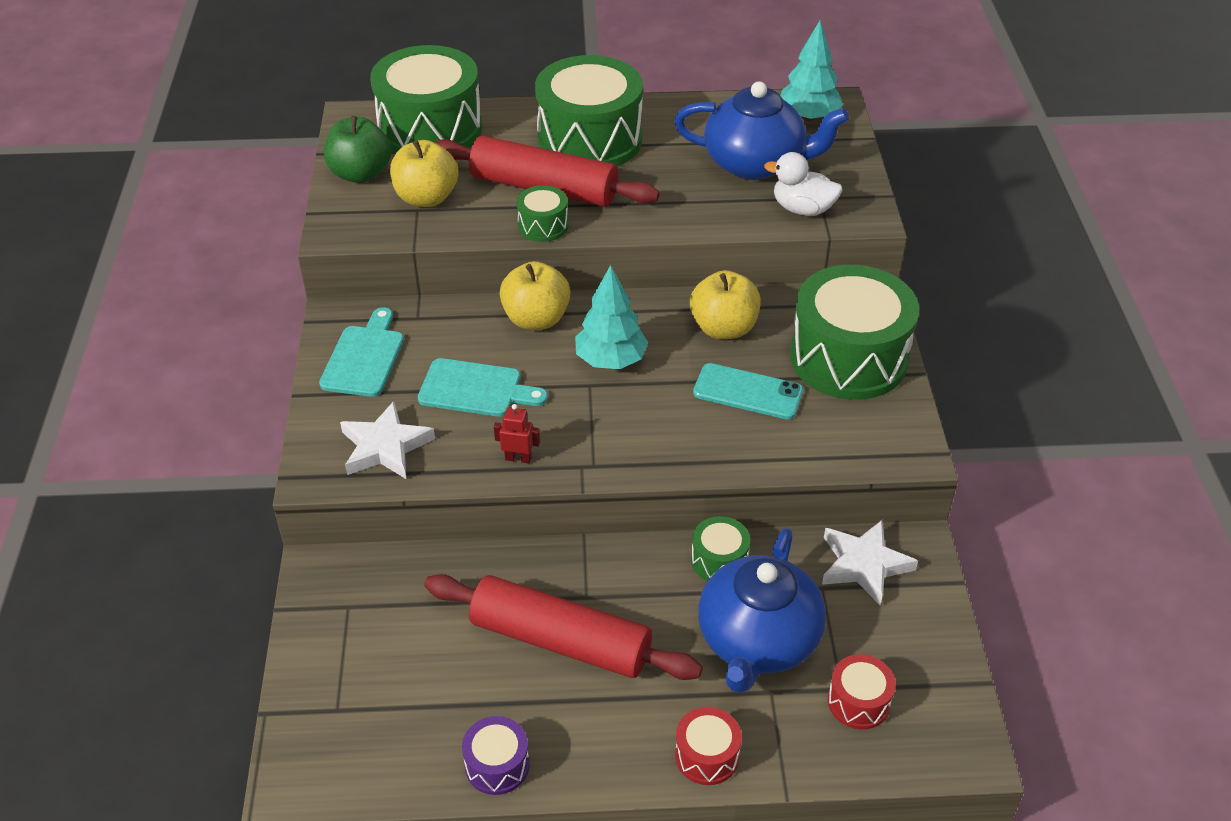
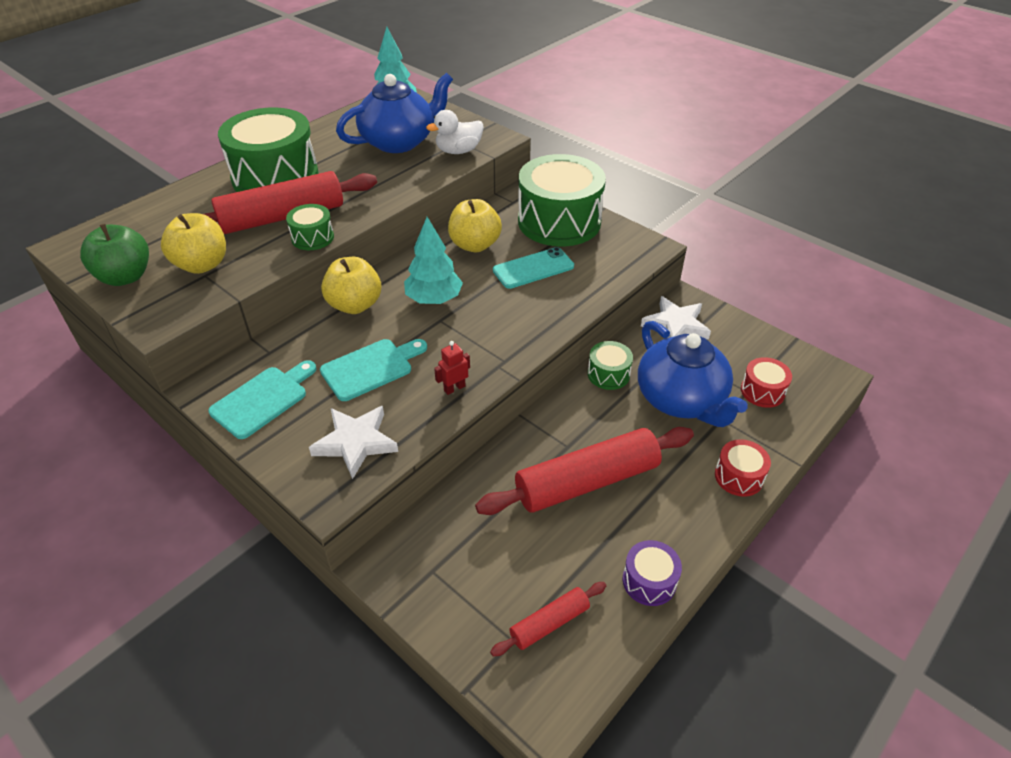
camera: 45 degrees left, 0 degrees up
(364, 358) = (263, 400): turquoise cutting board -> turquoise cutting board turned 75 degrees clockwise
(378, 723) = (549, 623): none -> red rolling pin
(430, 129) = (145, 224): green drum -> none

